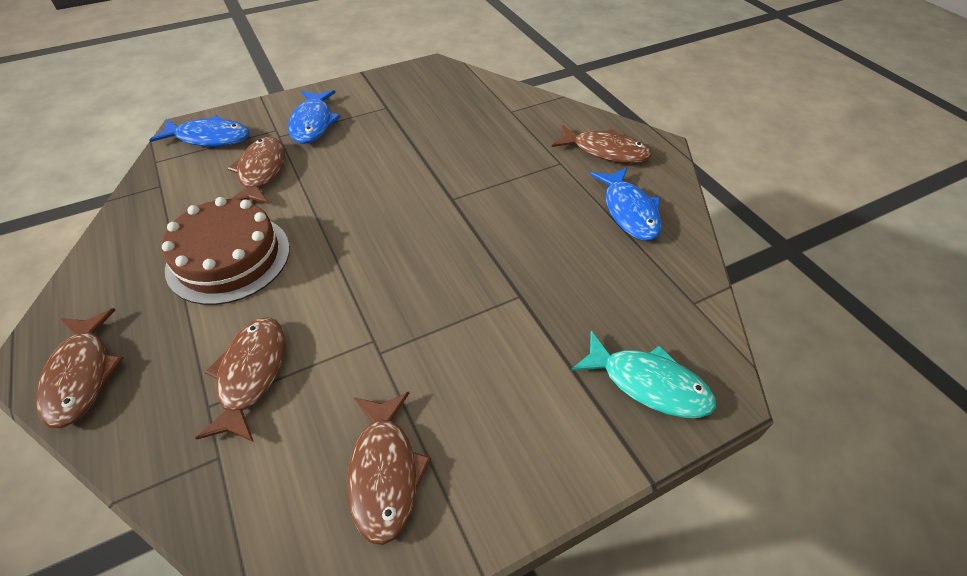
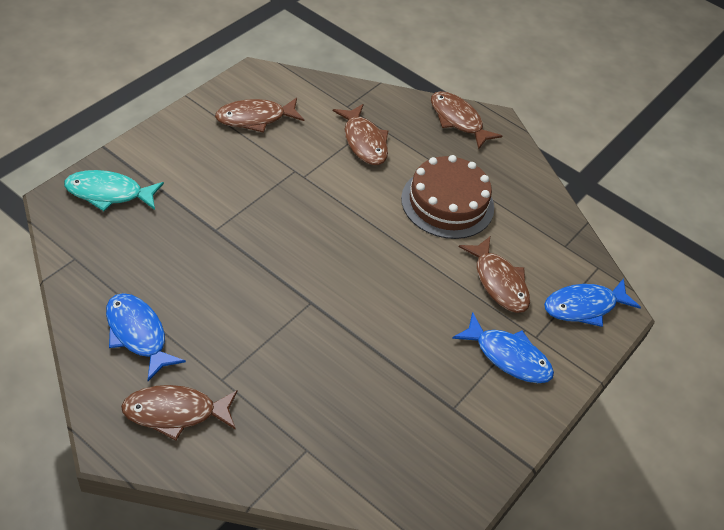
camera: 150 degrees right, 0 degrees up
(313, 123) = (508, 356): blue fish -> blue fish turned 150 degrees clockwise
(385, 472) = (255, 118): brown fish -> brown fish turned 75 degrees counterclockwise

